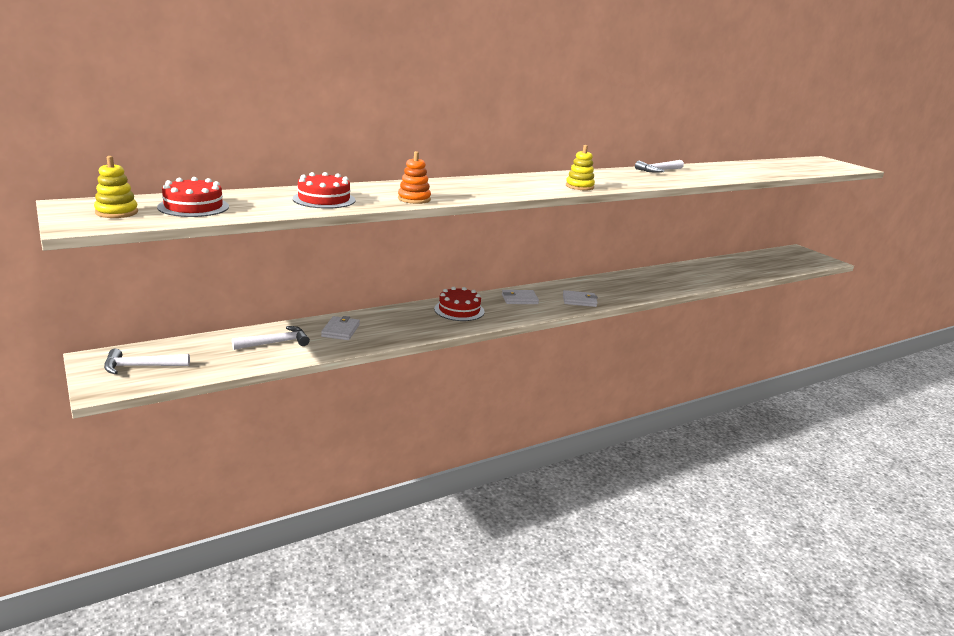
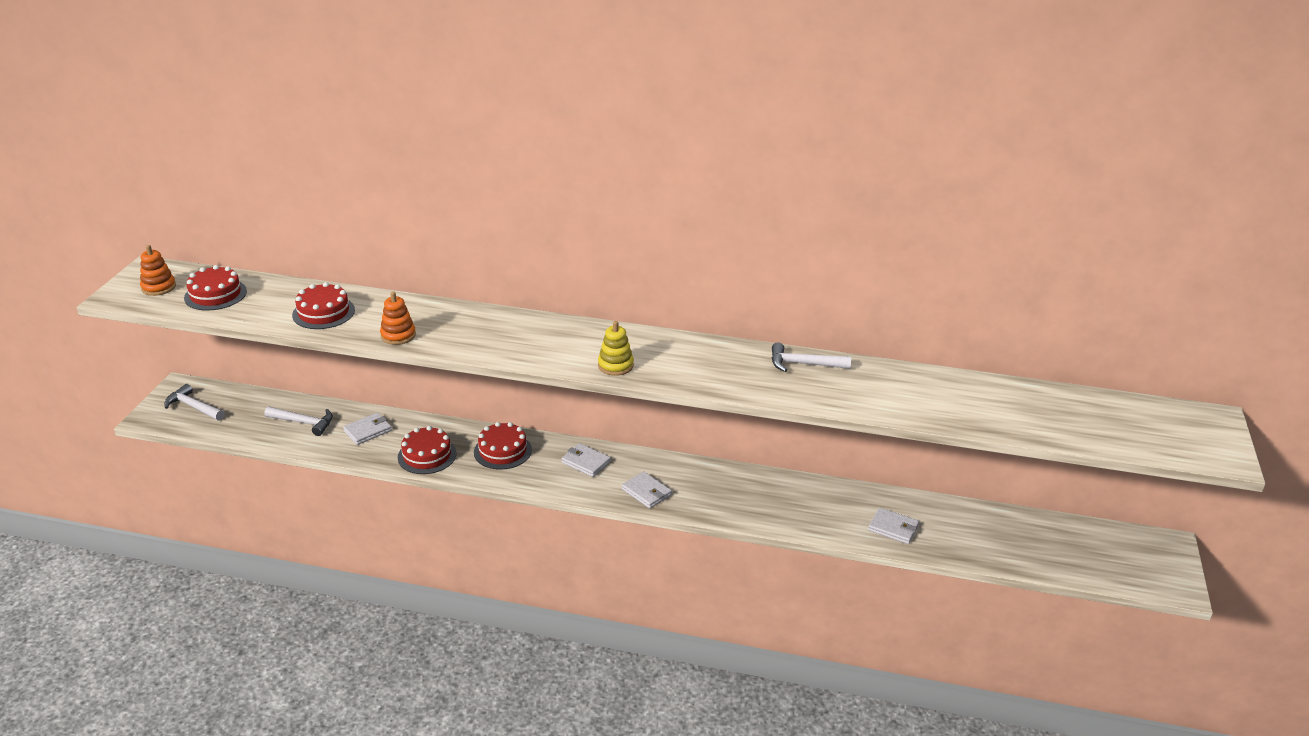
camera: 45 degrees right, 10 degrees up
(116, 212) = (158, 287): yellow stacking toy -> orange stacking toy
(413, 328) = (427, 455): none -> red cake
(709, 276) = (893, 528): none -> white wallet

